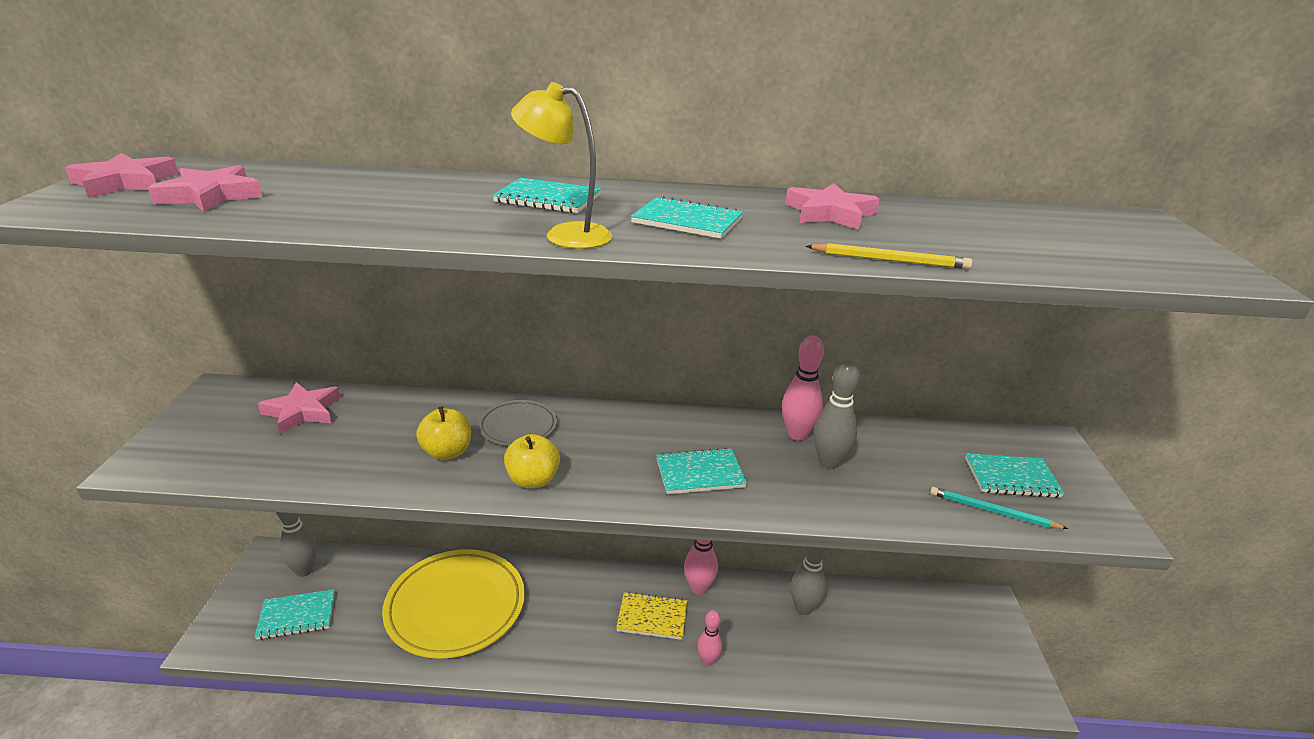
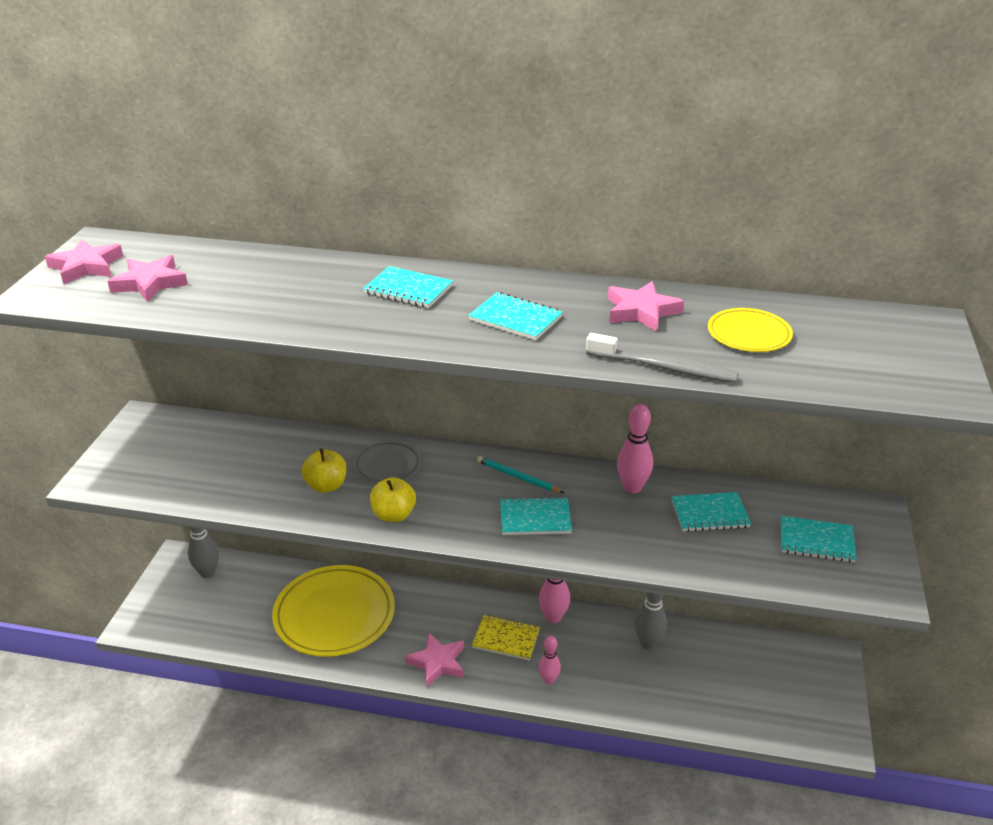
camera: 10 degrees right, 5 degrees up
(297, 616) = (202, 611): turquoise notebook -> turquoise notebook (710, 514)
(302, 411) = (211, 441): pink star -> pink star (437, 662)
(565, 235) = (413, 333): yellow lamp -> none
(829, 462) = (652, 515): grey bowling pin -> none
(890, 260) = (664, 368): yellow pencil -> grey toothbrush
(962, 230) = (749, 334): none -> yellow plate
(992, 511) = (784, 570): turquoise pencil -> turquoise pencil (517, 477)

